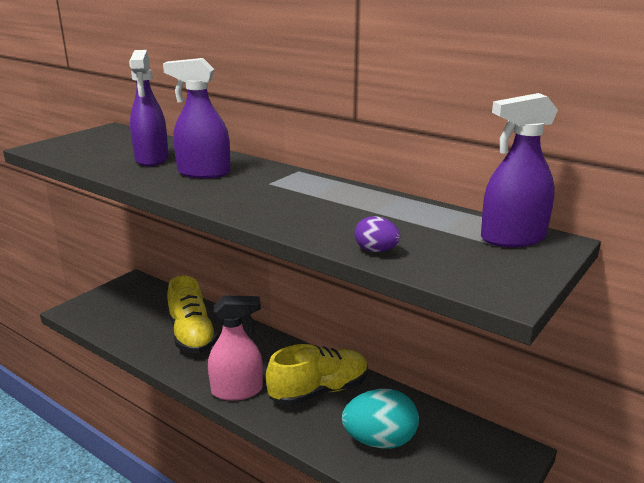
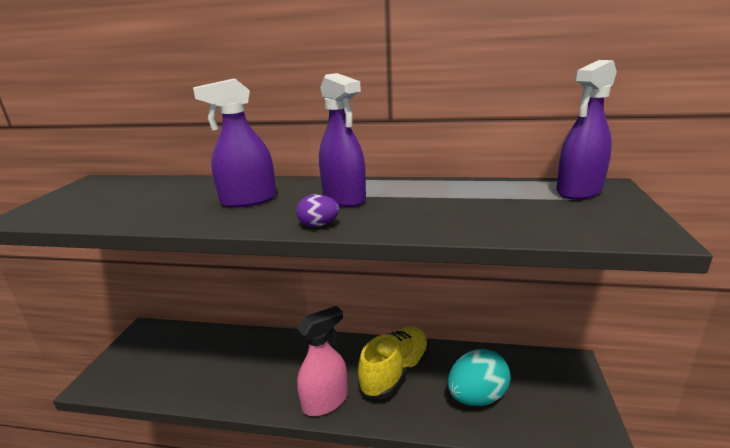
camera: 25 degrees left, 0 degrees up
(152, 159) = (175, 199): purple spray bottle -> purple spray bottle (344, 198)
(192, 335) = (242, 363): yellow shoe -> none
(376, 250) = (504, 228): purple egg -> purple egg (318, 225)

